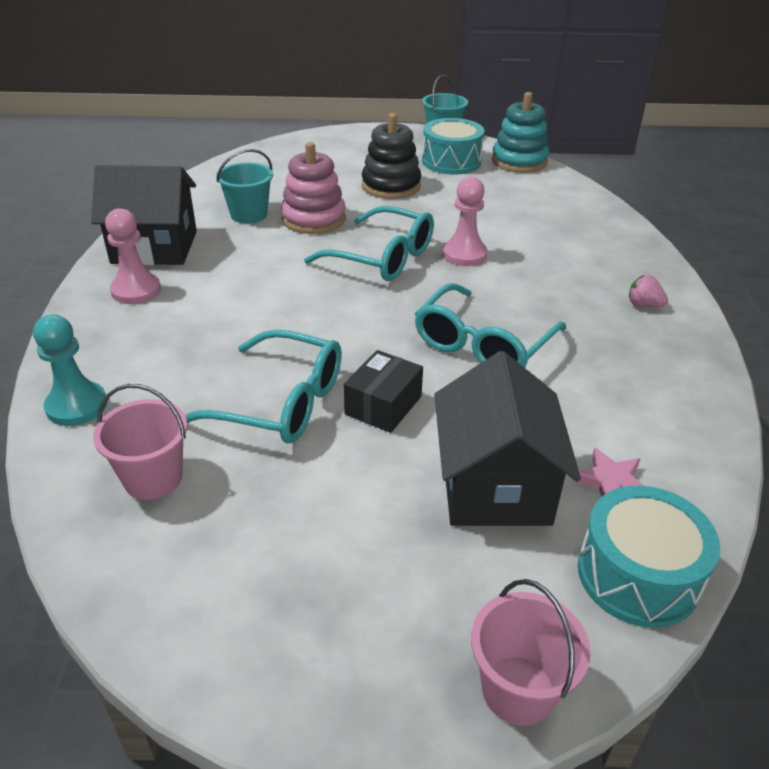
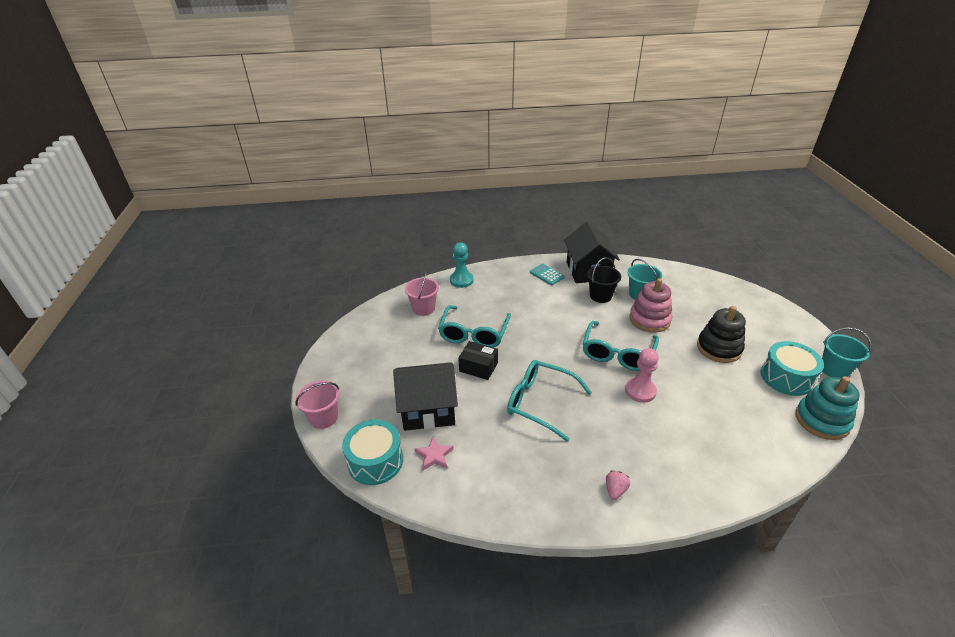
camera: 85 degrees right, 0 degrees up
(136, 290) = (546, 275): pink pawn -> turquoise calculator
(234, 247) = (600, 296): none -> black bucket

